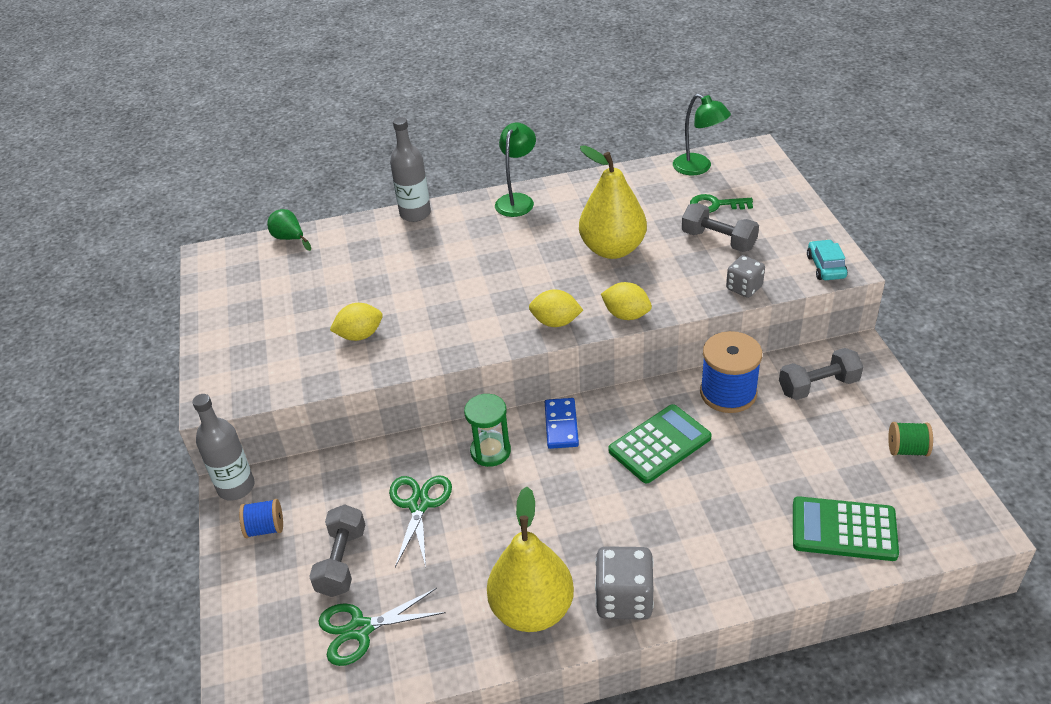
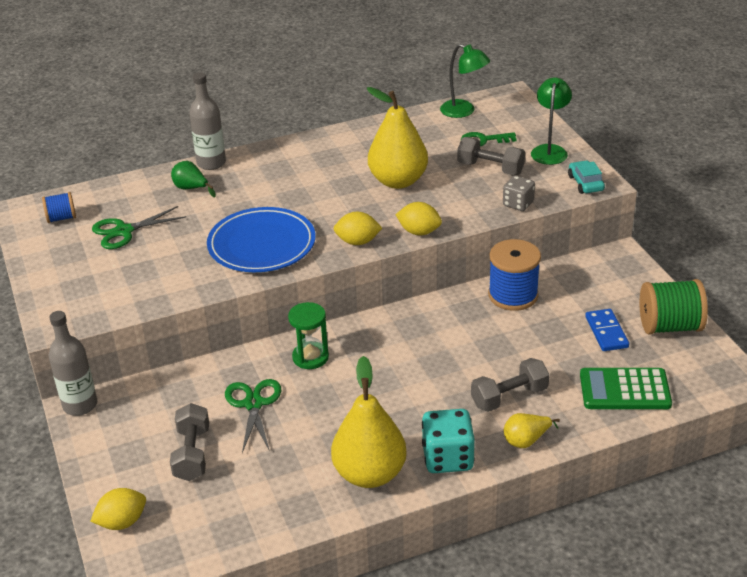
camera: 10 degrees left, 5 degrees down
(265, 528) = (115, 435): blue spool -> blue spool (61, 218)
(289, 239) = (96, 191): green pear -> green pear (191, 188)
(360, 335) = (181, 264): yellow lemon -> yellow lemon (122, 522)
(360, 629) = (220, 503): green scissors -> green scissors (124, 231)
(450, 317) = (261, 244): none -> blue plate
(517, 200) = (304, 146): green lamp -> green lamp (549, 150)
(561, 425) = (370, 332): blue domino -> blue domino (606, 332)
(624, 599) = (447, 458): grey dice -> turquoise dice
(659, 444) = (459, 339): green calculator -> none
(719, 585) = (526, 440): none -> yellow pear
(818, 386) = (589, 284): grey dumbbell -> grey dumbbell (509, 397)
(907, 450) = (669, 326): green spool -> green spool, size x1.81

